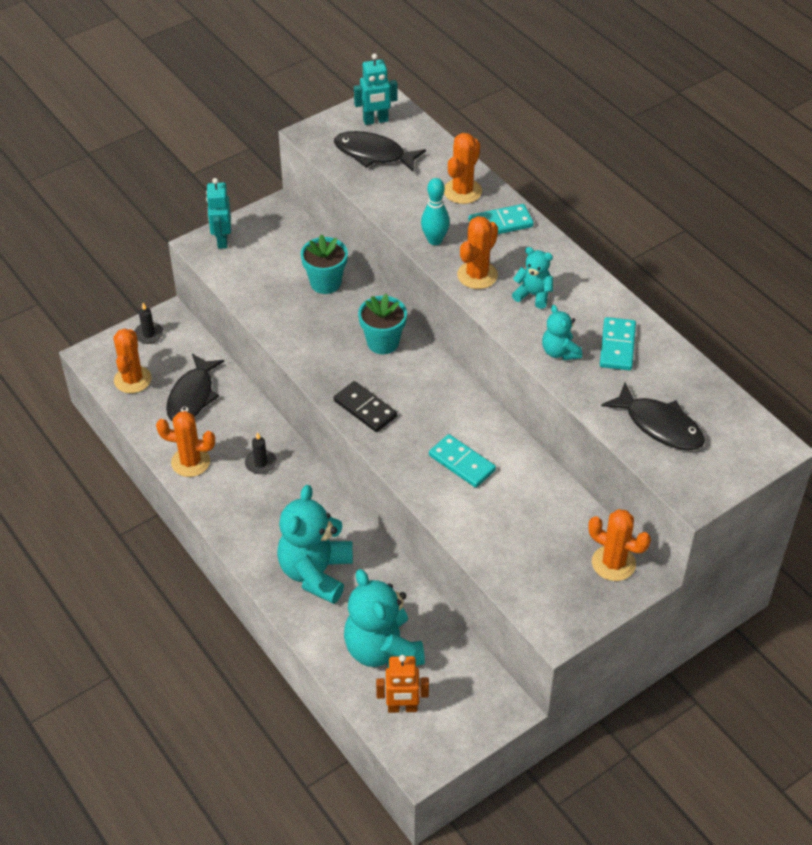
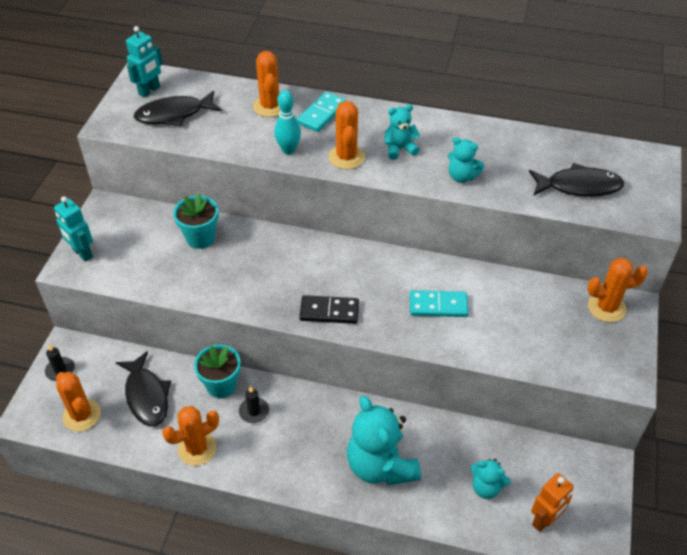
camera: 40 degrees left, 0 degrees up
(382, 650) = (486, 487): turquoise teddy bear -> turquoise teddy bear, size x0.51
(383, 342) = (290, 255): turquoise flower pot -> turquoise flower pot (221, 385)
(617, 346) = (492, 151): turquoise domino -> none

